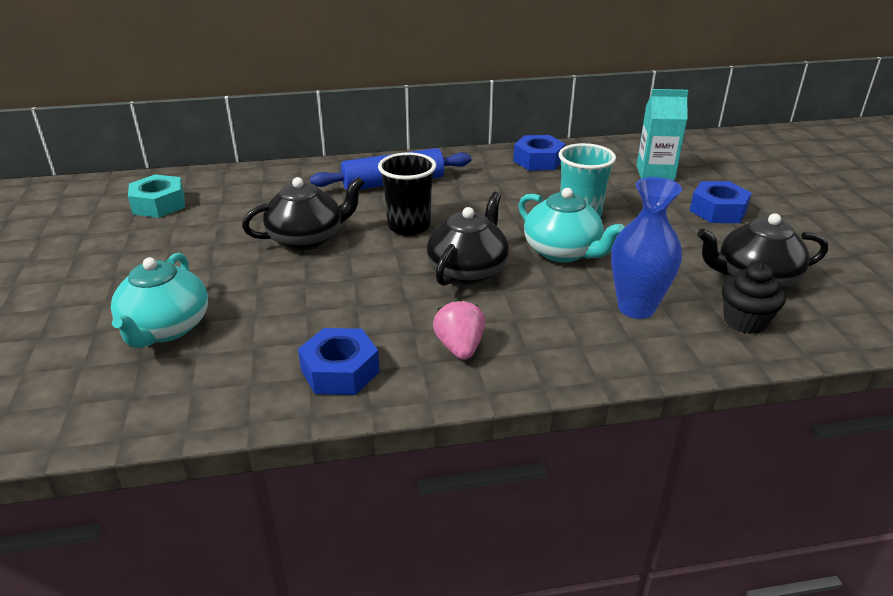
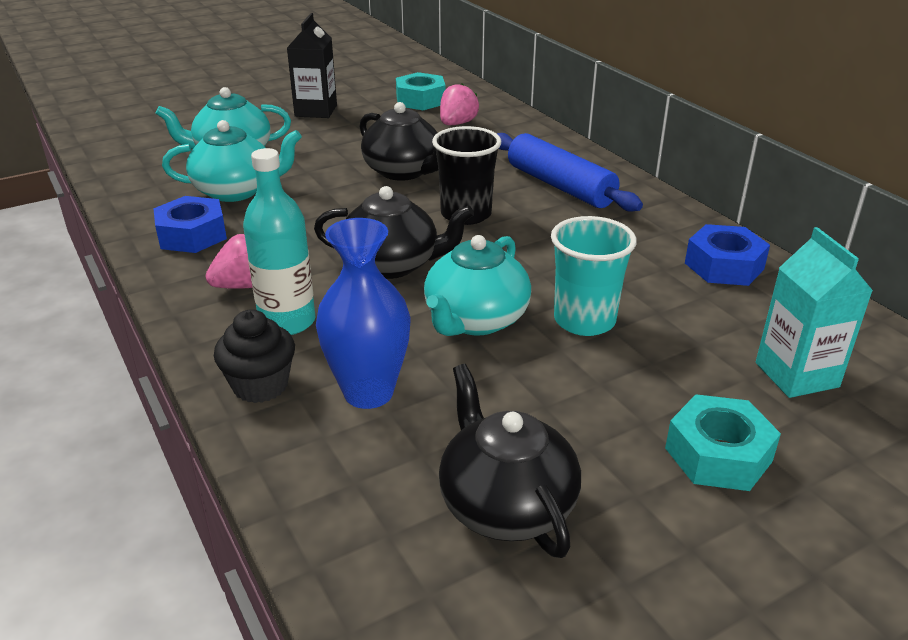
camera: 70 degrees right, 0 degrees up
(110, 263) = (316, 111): none -> black carton
(235, 198) = (457, 124): none -> pink strawberry
(262, 334) = (236, 191): none -> turquoise teapot
(529, 331) = (287, 321): none -> turquoise bottle
(718, 211) = (718, 454): blue nut -> turquoise nut
(745, 321) = (376, 496): black cupcake -> black cupcake (260, 385)

